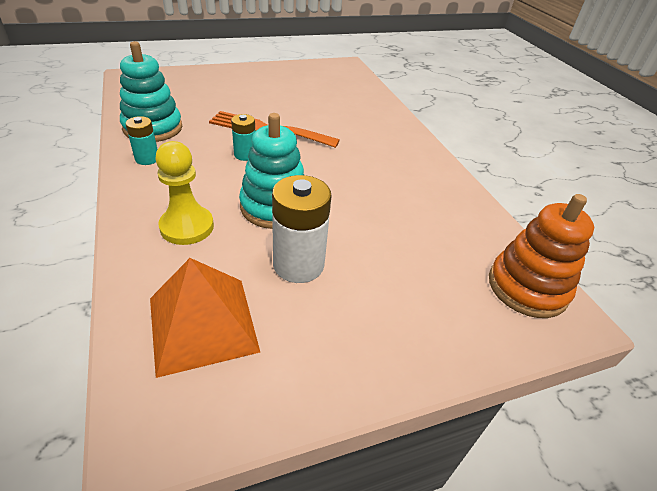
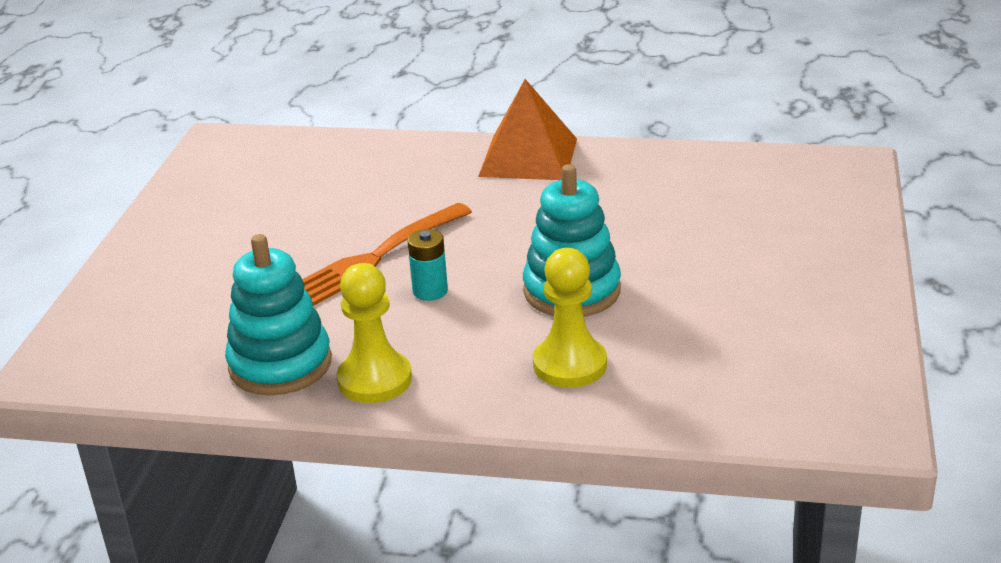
camera: 55 degrees left, 10 degrees down
(147, 159) = (375, 380): turquoise battery -> yellow pawn
(202, 324) = (747, 376): orange pyramid -> orange pyramid (528, 157)
(298, 264) = (690, 297): white battery -> none
(527, 287) = (803, 171): orange stacking toy -> none

